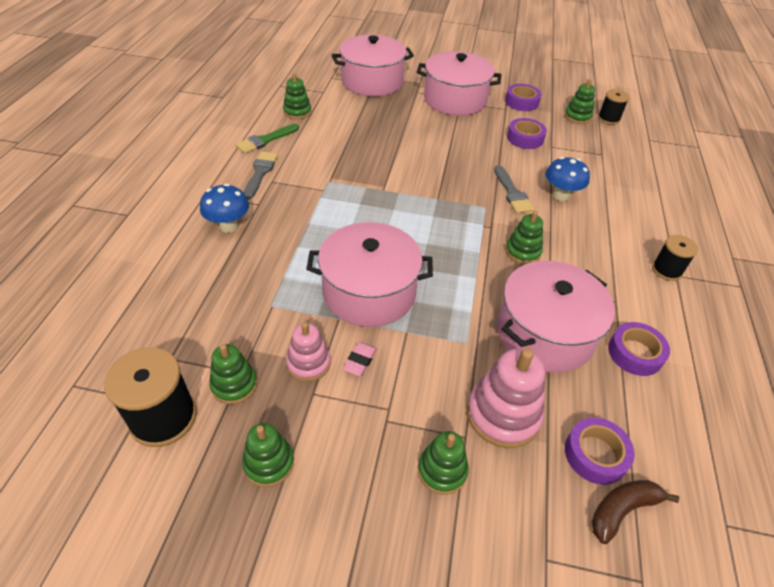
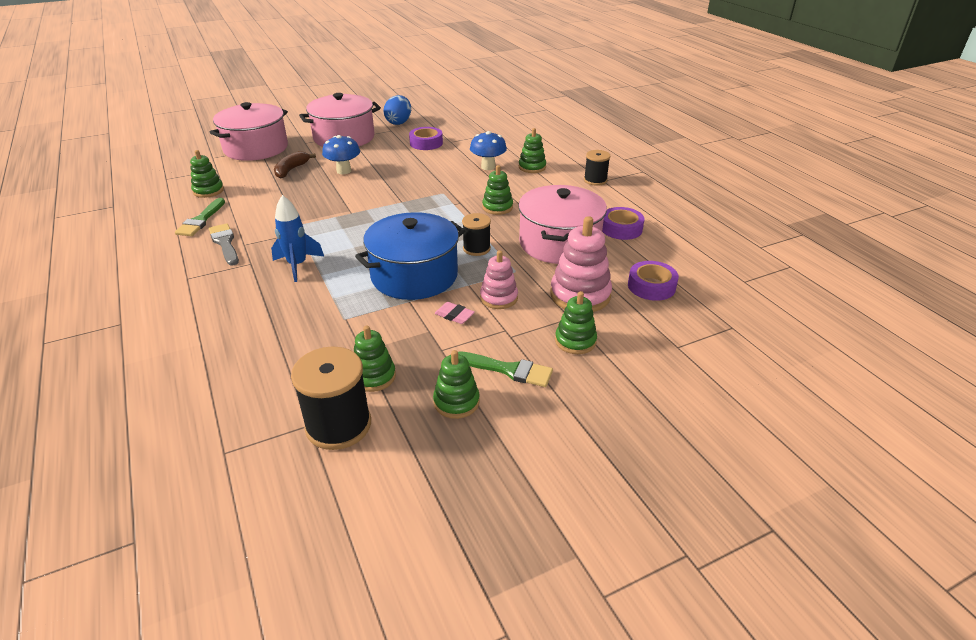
camera: 35 degrees left, 10 degrees down
(228, 226) = (240, 288): blue mushroom -> blue mushroom (344, 171)
(289, 226) = (297, 265): none -> blue rocket
(308, 363) = (417, 335): pink stacking toy -> pink stacking toy (499, 298)
(346, 459) = (508, 370): none -> green brush
(360, 361) = (454, 315): pink eraser -> pink eraser turned 45 degrees counterclockwise
(369, 292) = (414, 275): pink pot -> blue pot
(512, 192) = (452, 177): grey brush -> none
(521, 102) = (399, 122): purple tape -> blue egg
(577, 116) = (449, 118): green stacking toy -> green stacking toy (532, 167)
(608, 119) = (472, 112): black spool -> black spool (476, 248)
(622, 510) = (691, 303): brown banana -> brown banana (291, 170)

